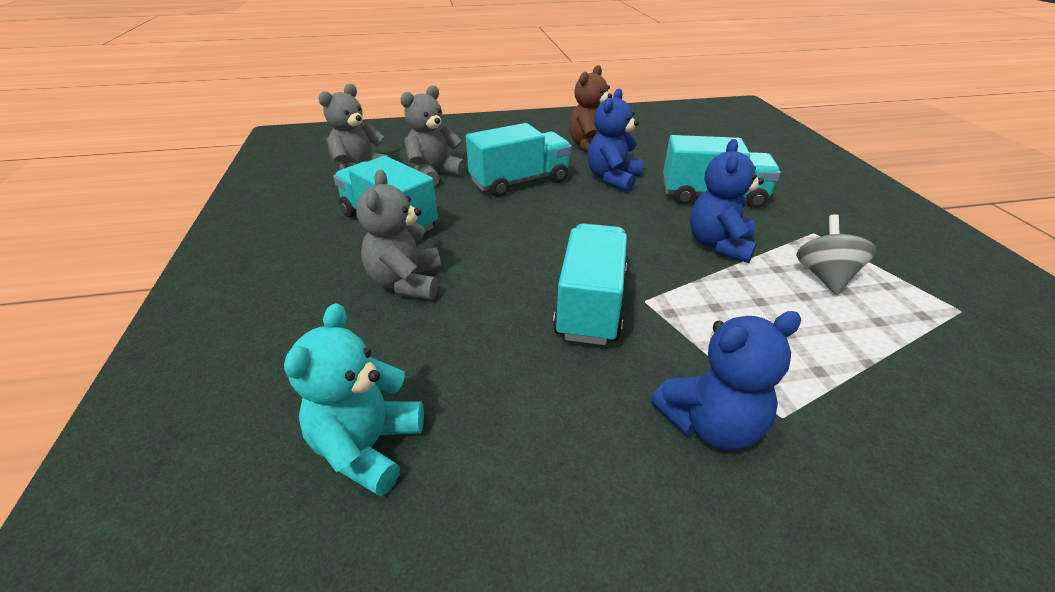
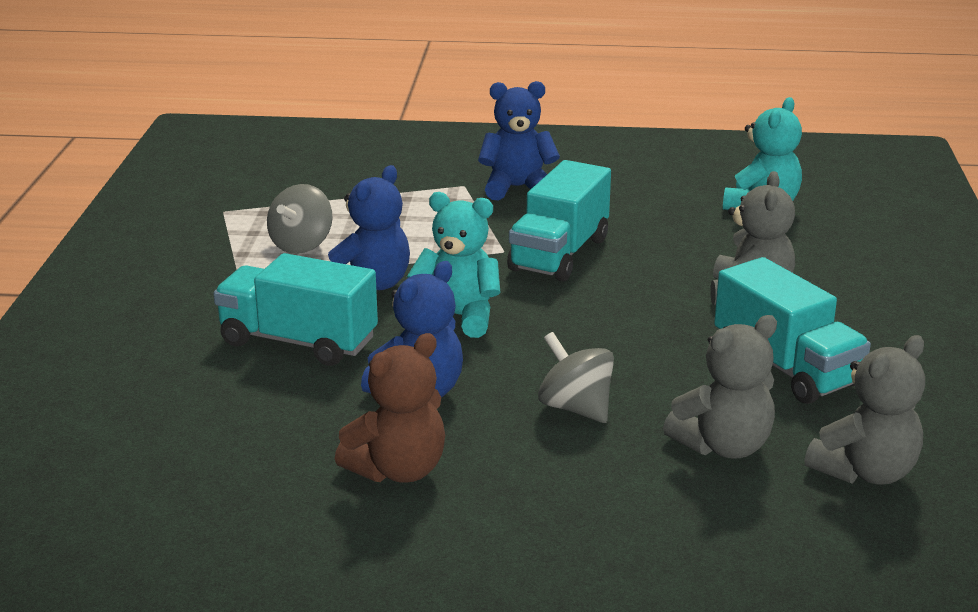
camera: 165 degrees left, 10 degrees down
(519, 182) = (575, 408): turquoise truck -> grey spinning top
(629, 227) = (458, 317): none -> turquoise teddy bear

